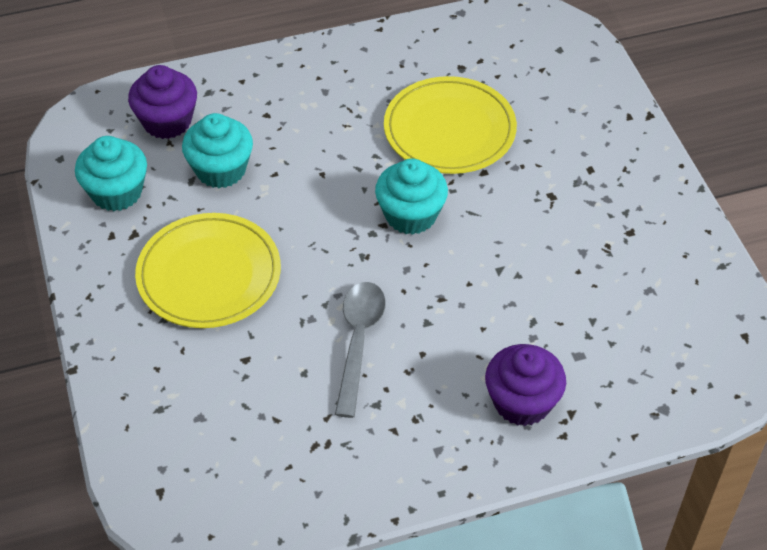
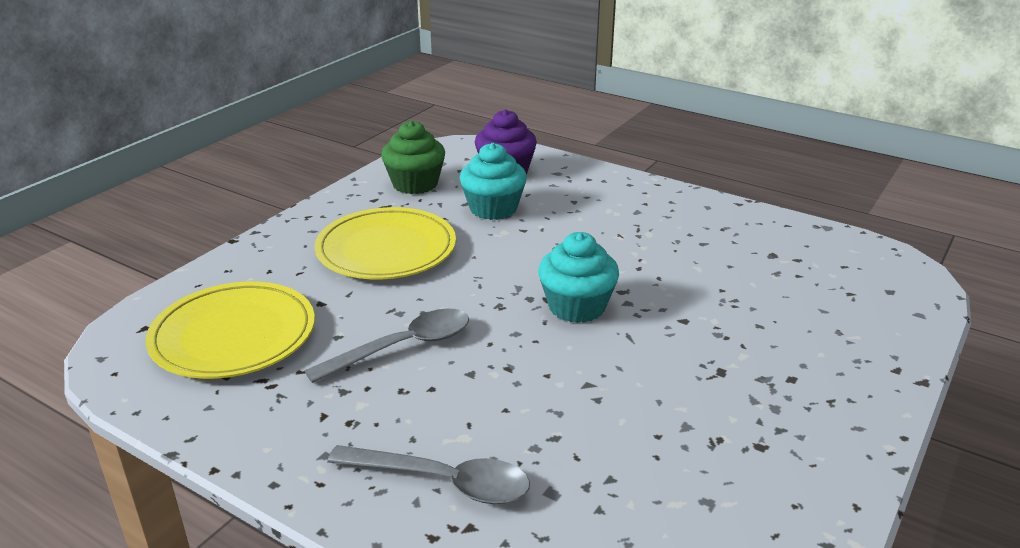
camera: 50 degrees right, 20 degrees down
(116, 192) = (415, 184): turquoise cupcake -> green cupcake
(449, 130) = (698, 281): yellow plate -> yellow plate (233, 336)
(522, 402) = (444, 482): purple cupcake -> grey spoon

